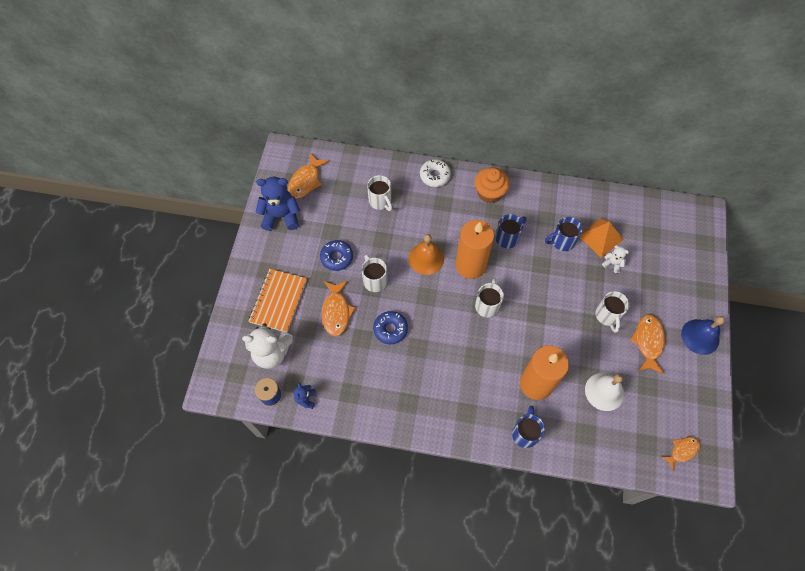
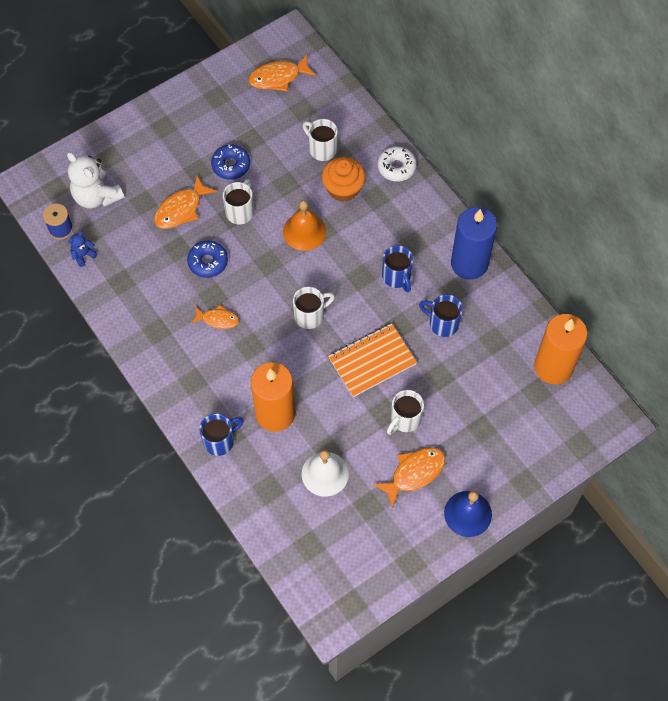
camera: 45 degrees right, 0 degrees up
(278, 301) = (146, 160): orange notebook -> orange notebook (372, 361)
(281, 216) = (224, 91): blue teddy bear -> none
(380, 201) = (322, 149): white mug -> white mug turned 120 degrees clockwise
(470, 265) = (335, 271): orange candle -> orange candle (553, 367)
(489, 193) = (428, 224): orange cupcake -> orange cupcake (343, 189)
(507, 238) = (397, 277): blue mug -> blue mug turned 60 degrees clockwise
(536, 195) = (469, 263): none -> blue candle
(600, 237) = (484, 351): orange pyramid -> none
(612, 263) = (466, 383): white teddy bear -> none
(682, 451) = (333, 580): orange fish -> orange fish (218, 319)

